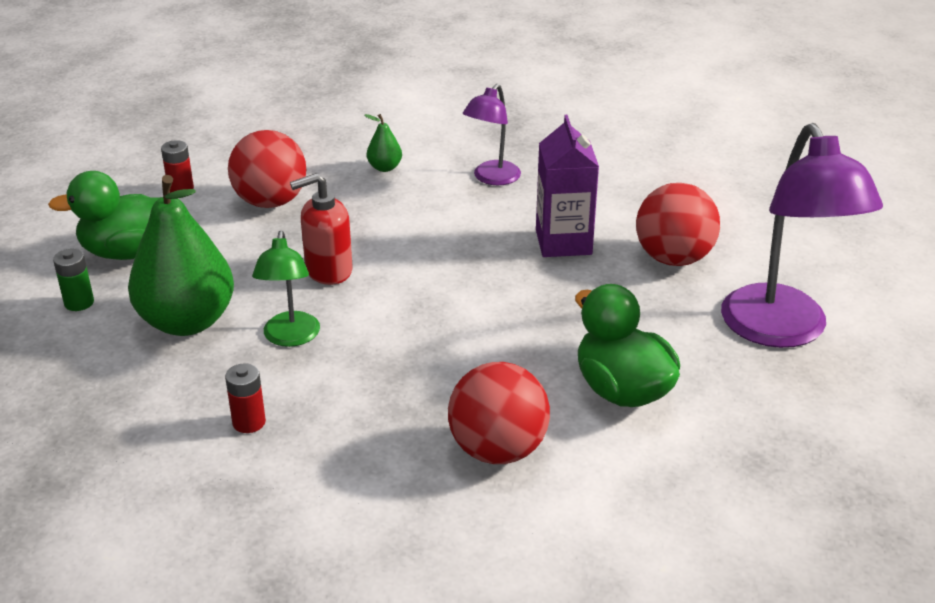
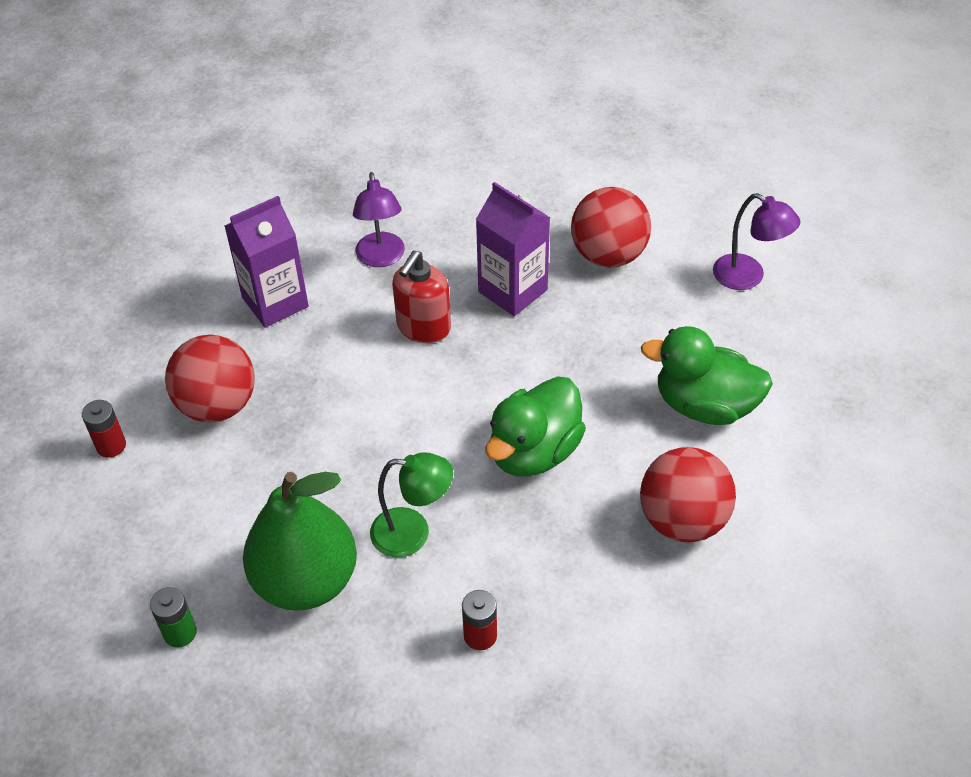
camera: 40 degrees left, 15 degrees up
(130, 252) = (155, 547): green duck -> green duck (534, 452)
(290, 337) = (413, 533): green lamp -> green lamp turned 45 degrees counterclockwise
(328, 270) = (360, 444): red soap dispenser -> red soap dispenser (423, 327)
(384, 168) = (275, 302): green pear -> purple carton
(782, 331) = (748, 277): purple lamp -> purple lamp, size x0.54

